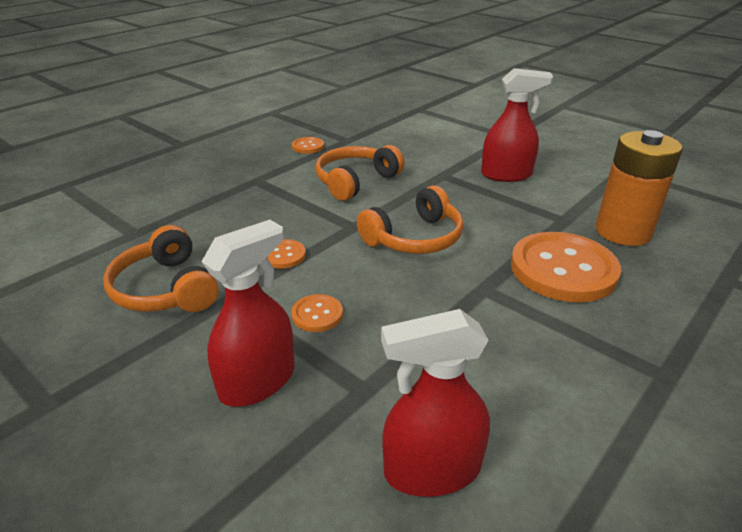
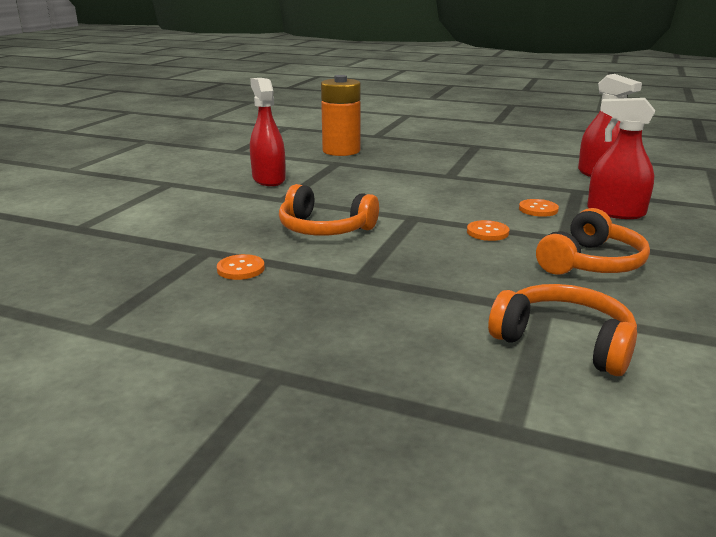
camera: 110 degrees left, 10 degrees down
(414, 238) = (409, 196): orange headphones -> orange headphones (564, 342)
(563, 269) = (405, 161): orange button -> none

